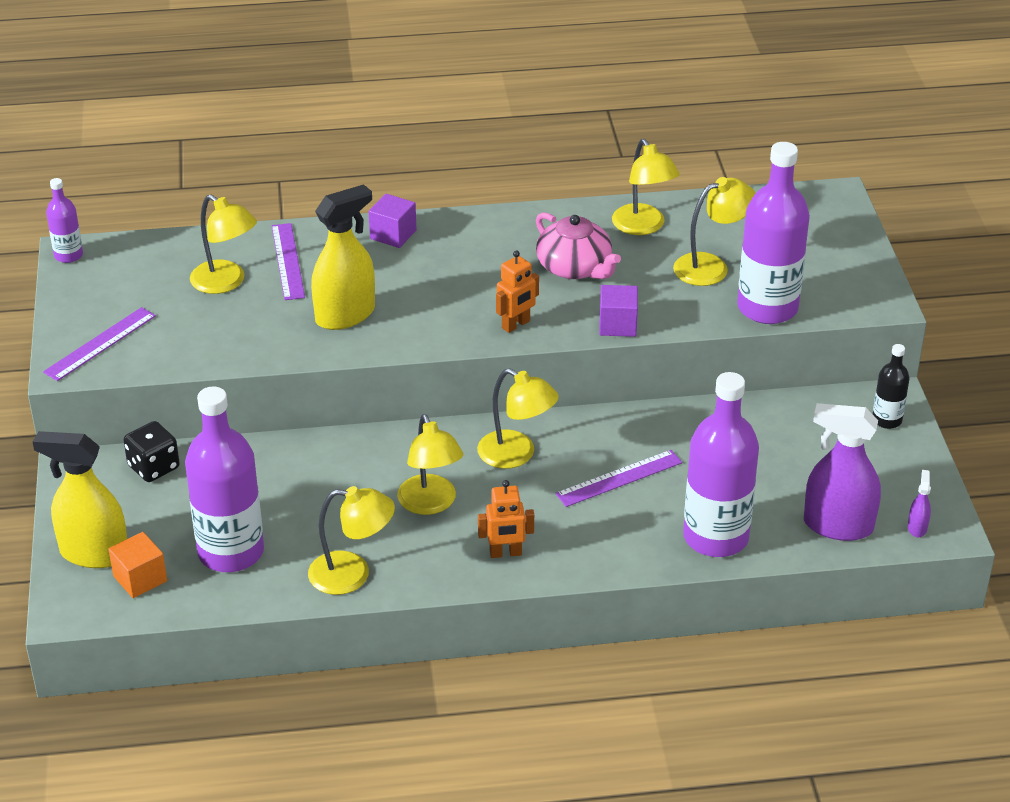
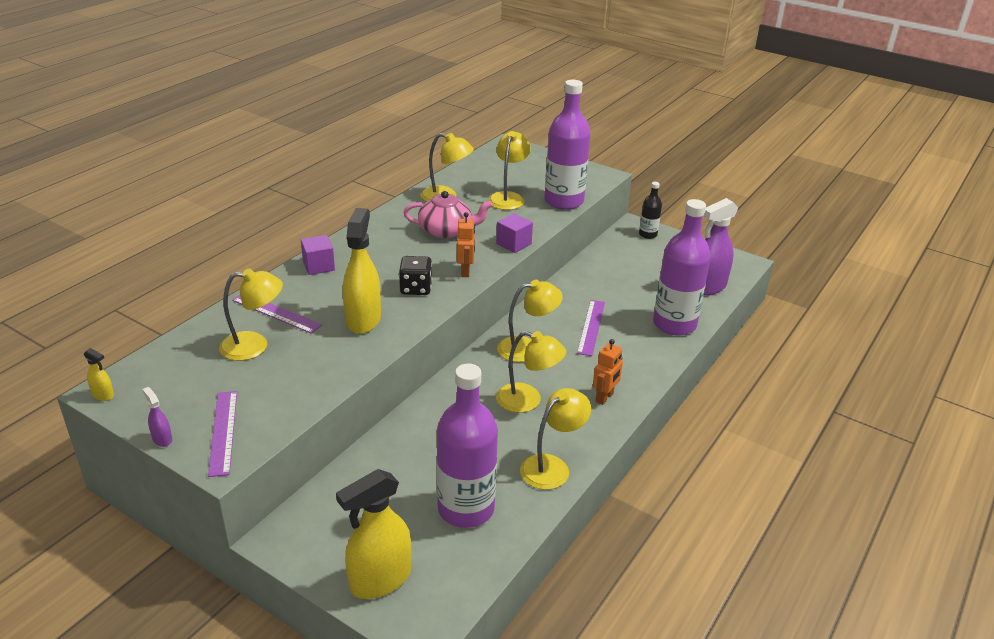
camera: 50 degrees left, 5 degrees down
(68, 255) = (103, 395): purple bottle -> yellow spray bottle
(140, 579) = (437, 570): orange cube -> none
(153, 467) = (333, 498): black dice -> black dice (416, 288)
(917, 528) = (733, 268): purple spray bottle -> purple spray bottle (162, 439)

